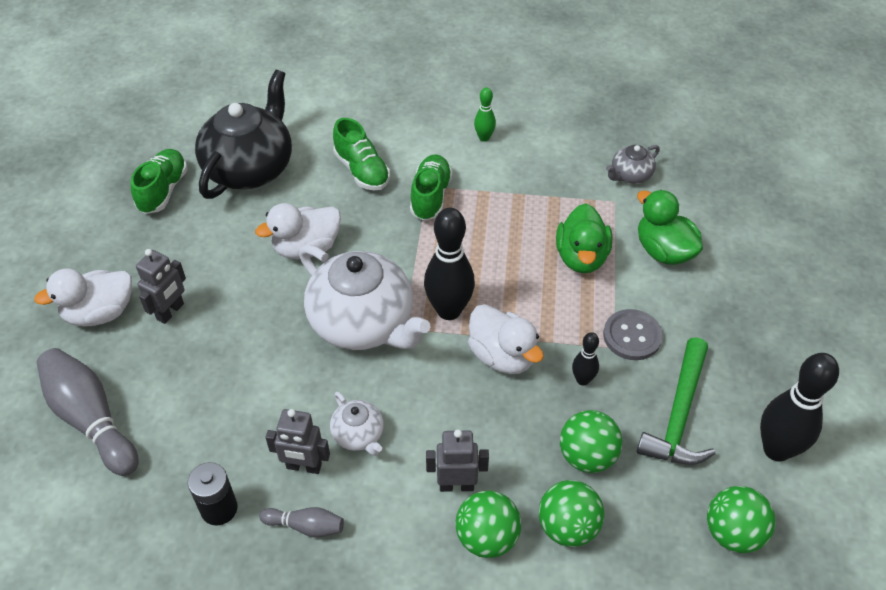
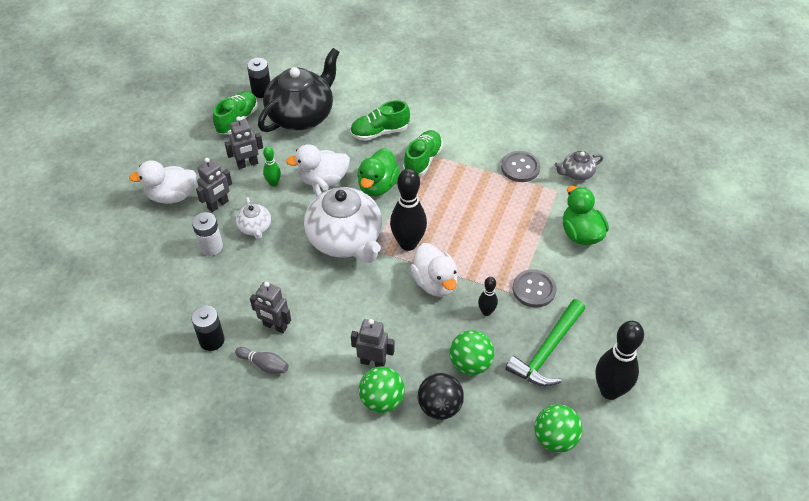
camera: 15 degrees right, 0 degrees up
(91, 419) = (147, 264): grey bowling pin -> none
(178, 373) = (211, 247): none -> white battery
(185, 146) = (261, 91): none -> black battery
(195, 247) = (247, 164): none -> grey robot
(358, 435) = (318, 314): white teapot -> white teapot (255, 228)
(362, 170) = (379, 132): green shoe -> green shoe turned 90 degrees clockwise
(484, 138) = (477, 125): green bowling pin -> green bowling pin (273, 183)
(558, 181) = (520, 167): none -> grey button
(568, 527) = (440, 407): green ball -> black ball
(581, 257) = (517, 226): green duck -> green duck (377, 186)

